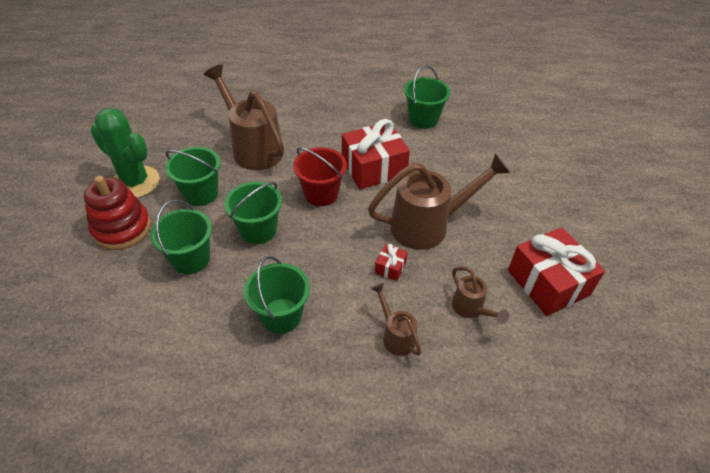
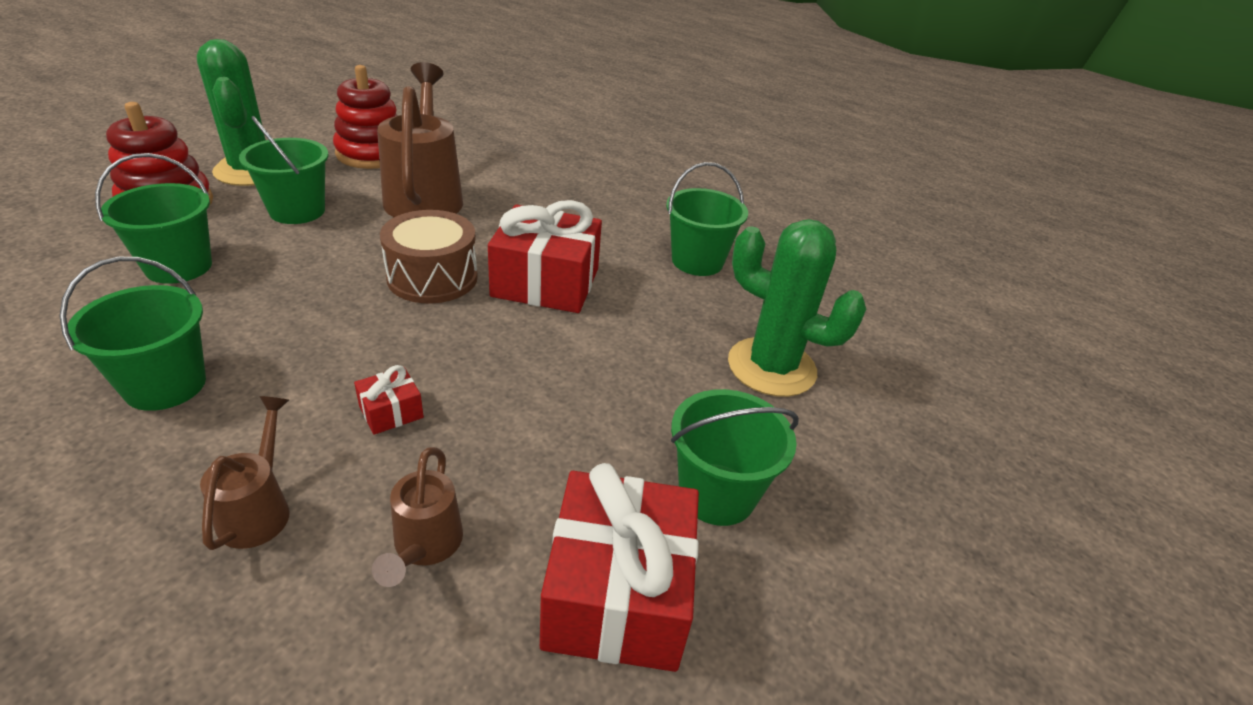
camera: 30 degrees right, 10 degrees down
(186, 135) = (372, 154): none -> red stacking toy
(258, 230) = (297, 277): green bucket -> green bucket (717, 494)
(321, 194) = (432, 277): red bucket -> brown drum
(428, 225) = (525, 389): brown watering can -> none
(505, 159) = (771, 367): none -> green cactus

